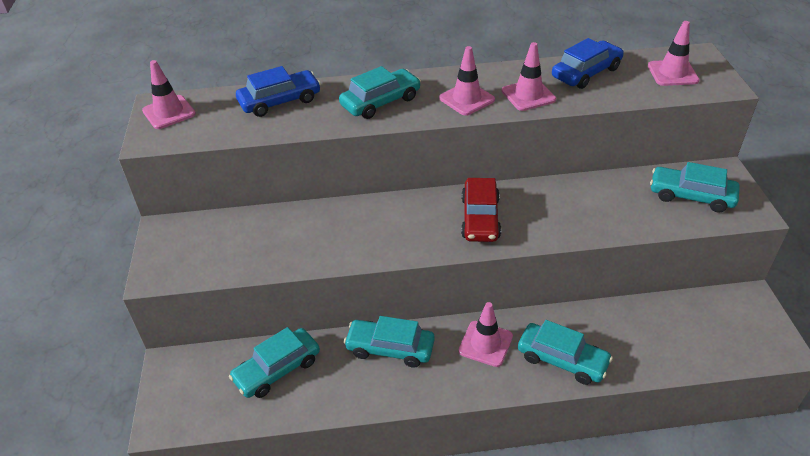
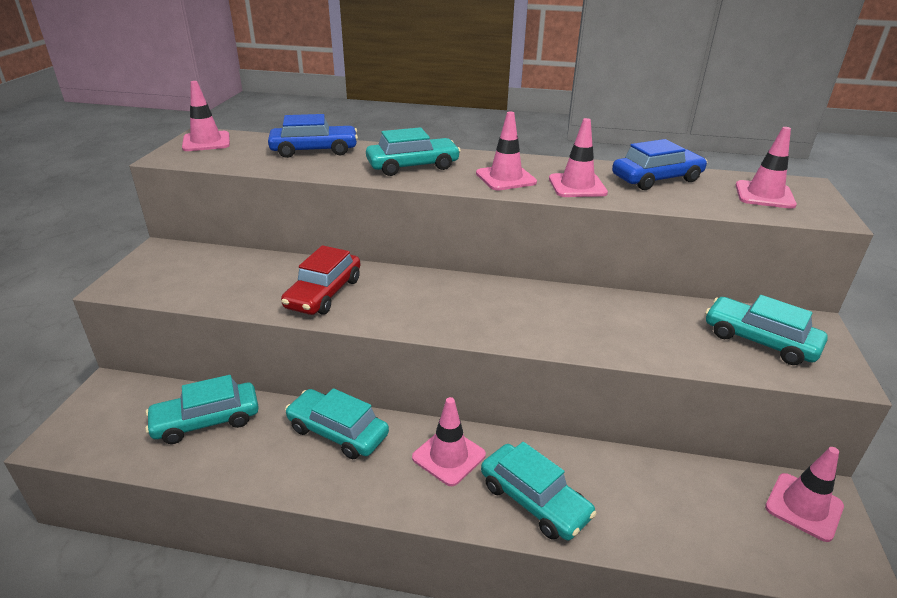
camera: 15 degrees right, 10 degrees down
(480, 218) = (484, 308): red car -> red car (324, 293)
(740, 311) = (803, 507): none -> pink traffic cone

